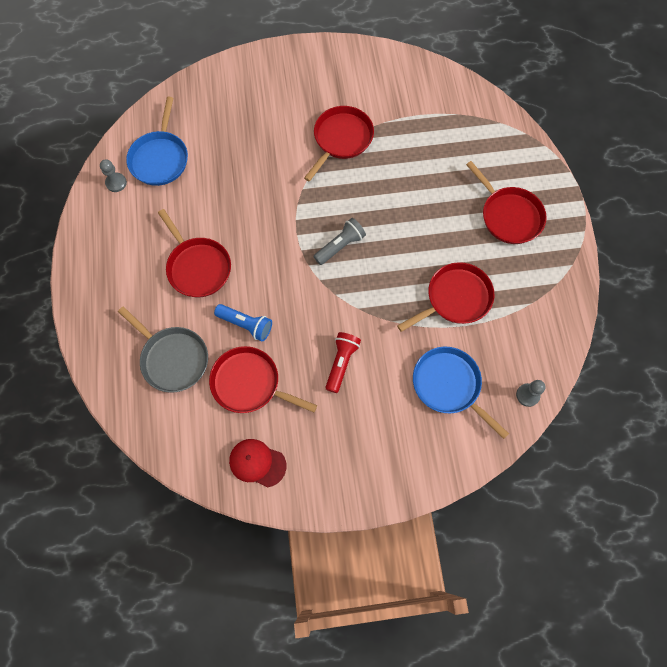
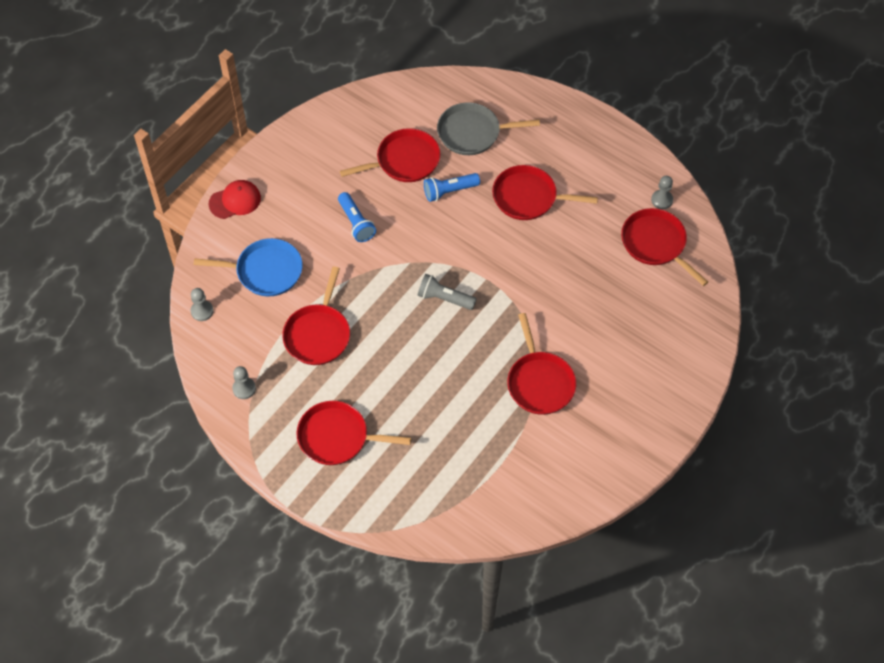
camera: 135 degrees right, 10 degrees down
(160, 158) = (655, 244): blue pan -> red pan
(257, 463) = (347, 125): red cap -> red cap (235, 201)
(340, 246) = (444, 298): grey flashlight -> grey flashlight turned 105 degrees clockwise
(341, 363) = (356, 223): red flashlight -> blue flashlight
(545, 304) = (244, 388): none -> grey pawn

